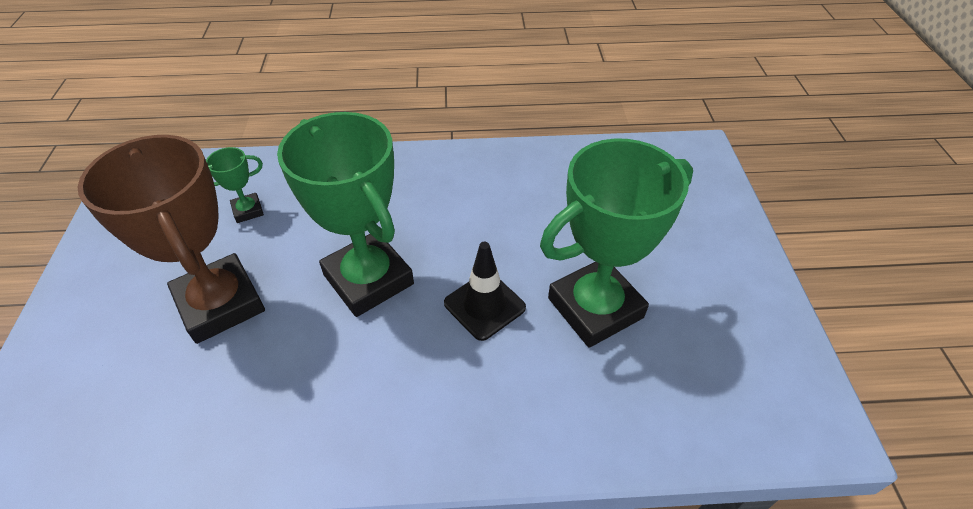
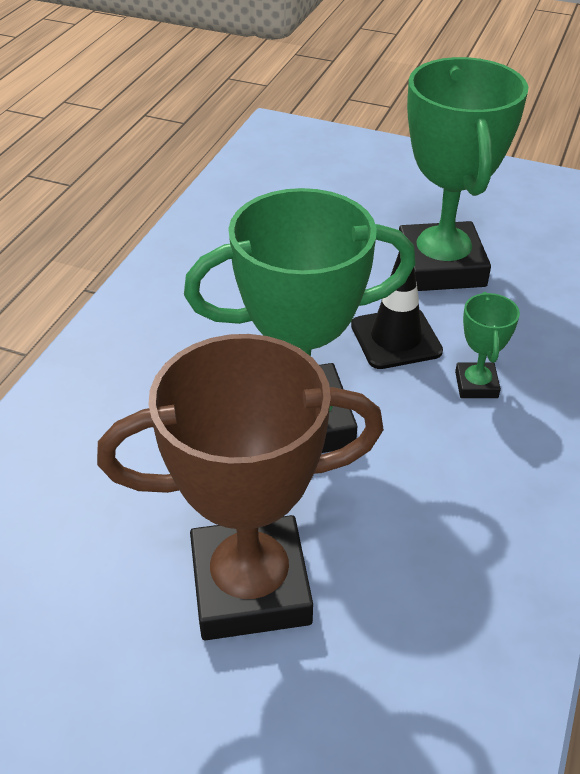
camera: 65 degrees left, 5 degrees down
(248, 210) = (75, 524): green trophy -> green trophy (476, 385)

